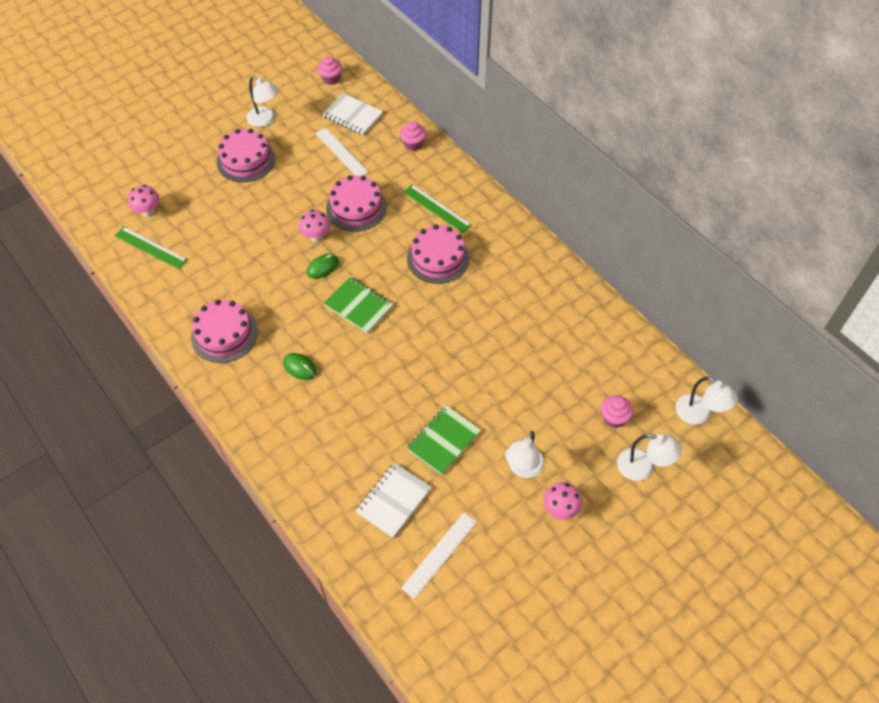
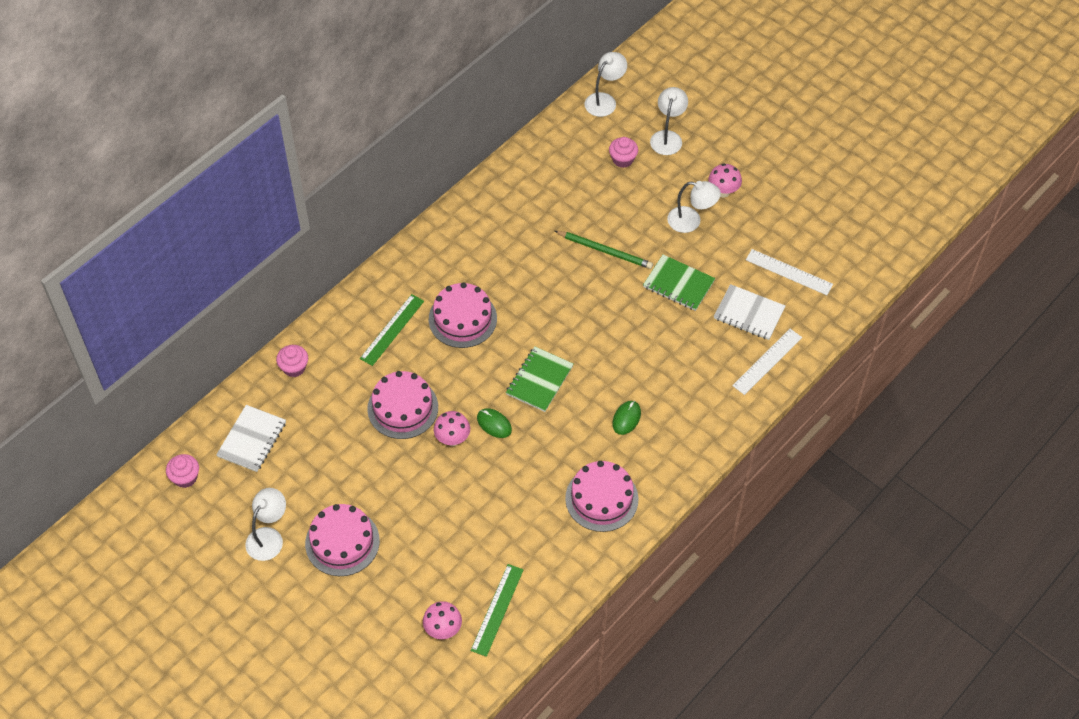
camera: 100 degrees left, 0 degrees up
(341, 152) = (317, 440): white ruler -> white ruler (767, 361)
(496, 382) = (605, 251): none -> green pencil

